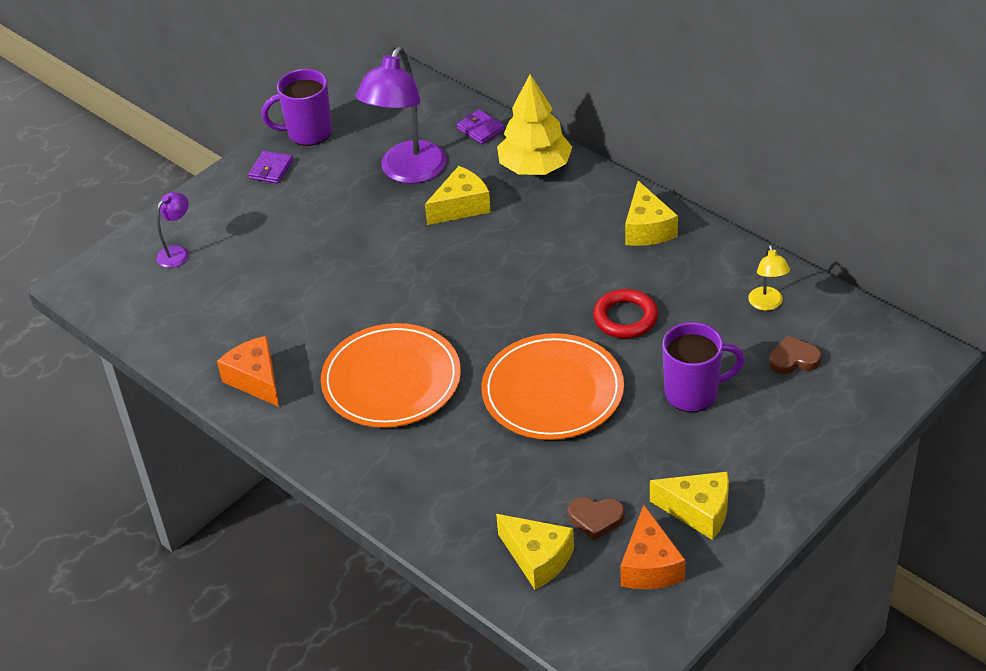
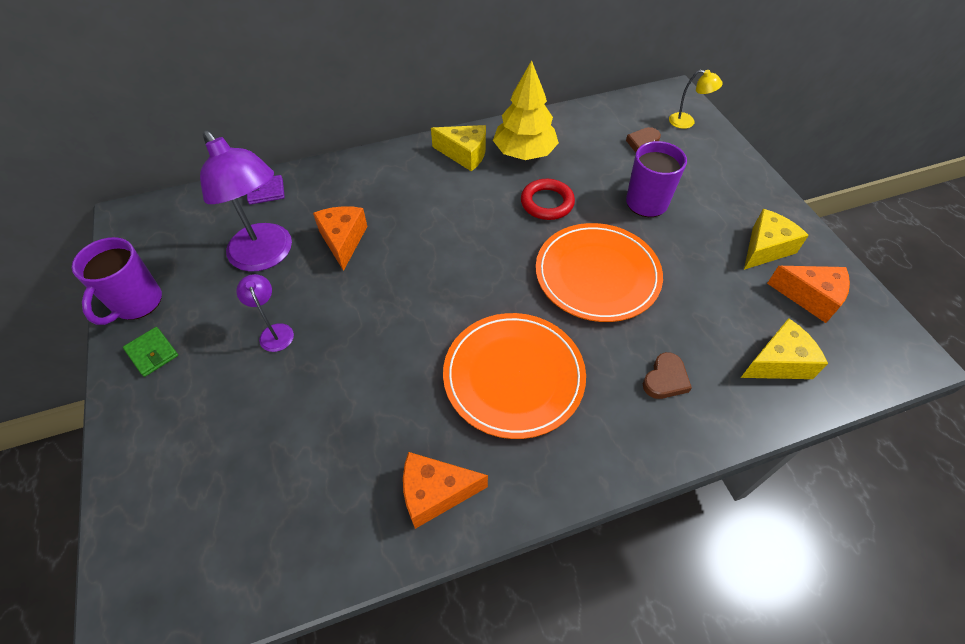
camera: 65 degrees left, 10 degrees up
(177, 252) = (184, 492): purple lamp -> purple lamp (274, 332)
(271, 169) = (152, 353): purple wallet -> green wallet
(461, 207) = (343, 240): yellow cheese -> orange cheese
(535, 167) = (342, 181): yellow tree -> yellow tree (524, 153)
(596, 519) = (749, 307): brown heart -> brown heart (665, 379)
(767, 304) = (584, 134): yellow lamp -> yellow lamp (687, 122)

